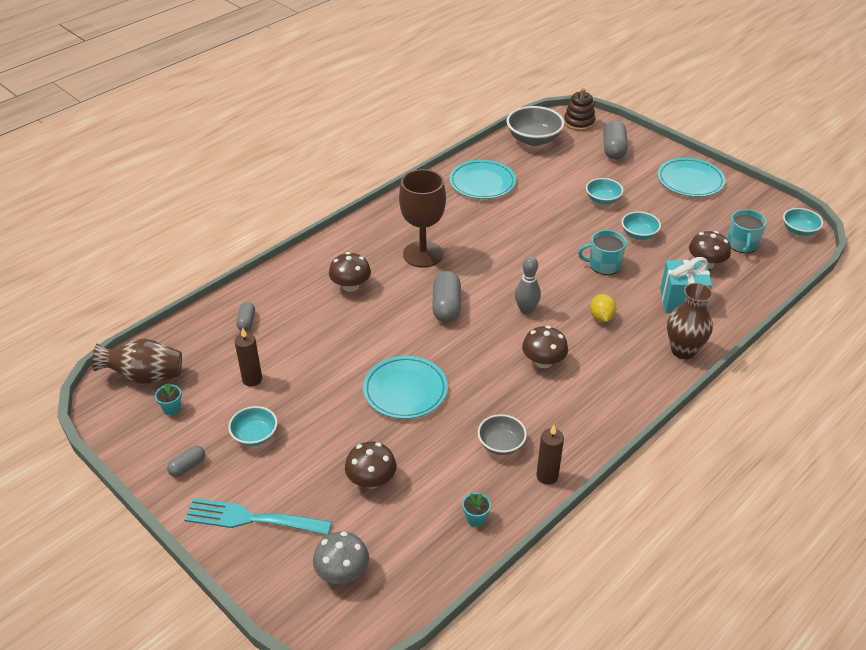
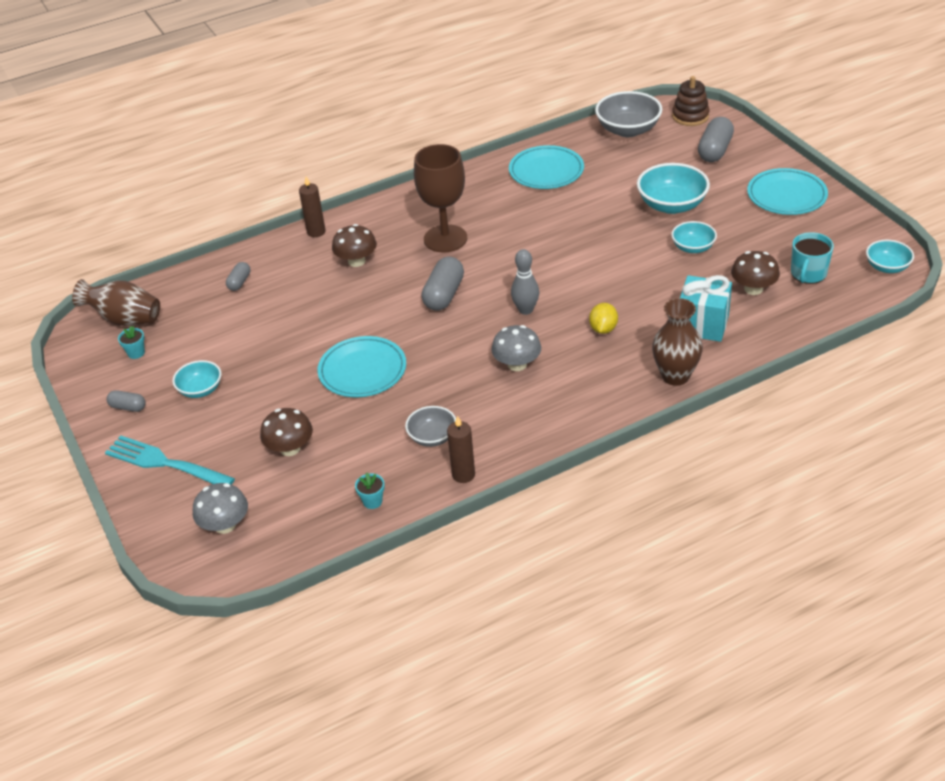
camera: 20 degrees right, 0 degrees up
(187, 467) = (128, 407): grey capsule -> grey capsule turned 45 degrees clockwise
(252, 379) = (221, 337): brown candle -> brown candle (316, 232)
(543, 362) = (517, 364): brown mushroom -> grey mushroom
(602, 200) = (672, 205): turquoise bowl -> turquoise bowl, size x1.67
(603, 265) = (635, 275): turquoise mug -> none

